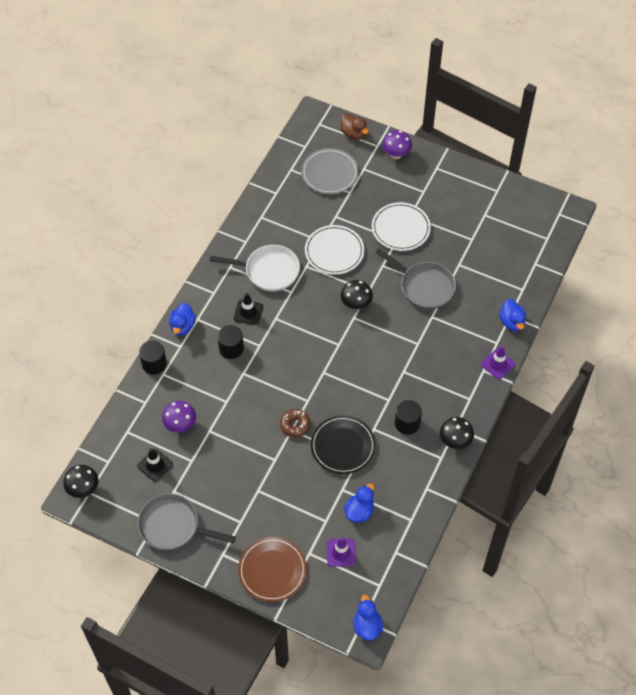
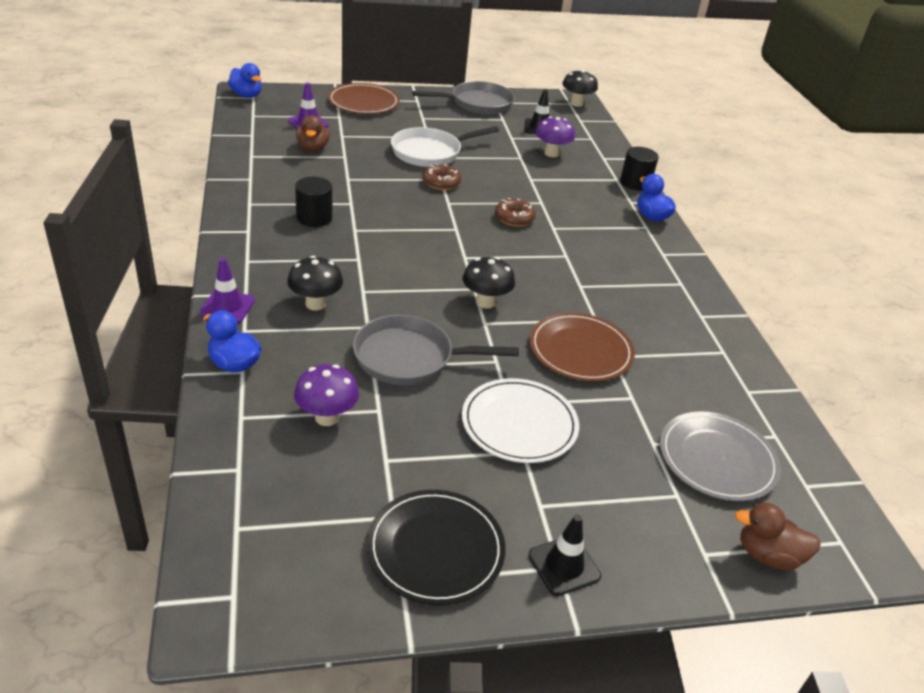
camera: 140 degrees right, 20 degrees down
(231, 348) = (579, 216): black cylinder -> none
(248, 312) = (602, 250): black traffic cone -> black traffic cone (564, 565)
(268, 271) = (633, 296): white pan -> white pan (430, 152)
(277, 365) = (514, 218): none -> brown donut
(334, 251) = (580, 350): white plate -> brown plate
(343, 446) = (373, 182): black plate -> black plate (435, 549)
(359, 511) = (313, 148): blue duck -> brown duck
(396, 154) = (655, 554): purple mushroom -> purple mushroom (327, 417)
(455, 441) = (241, 220): black mushroom -> black mushroom (315, 304)

